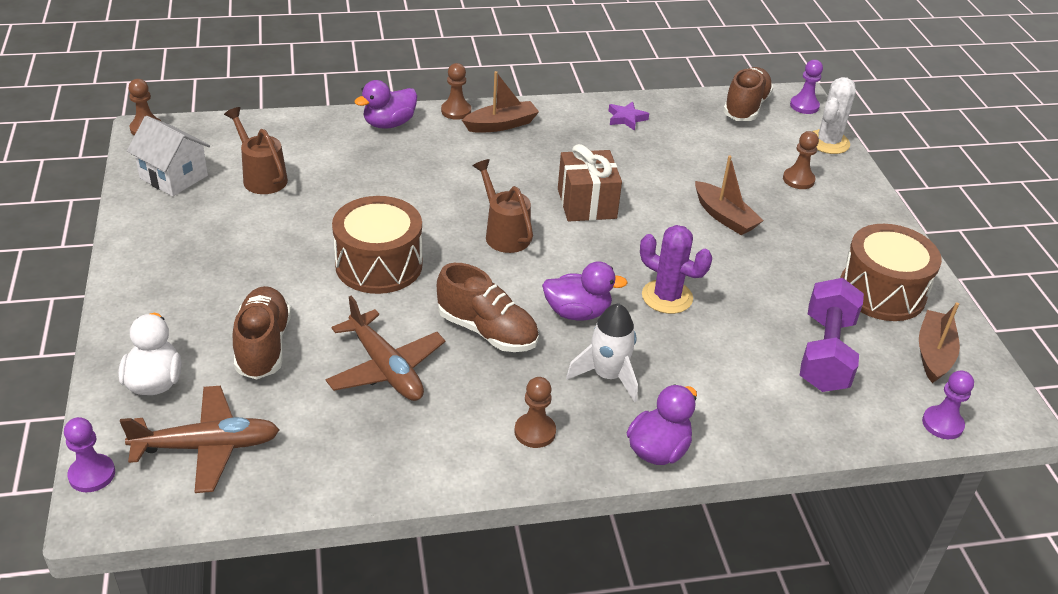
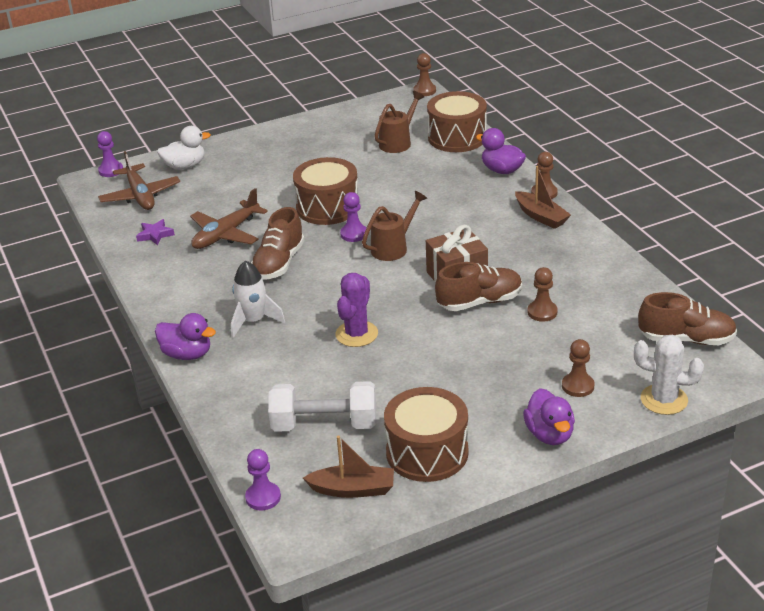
camera: 80 degrees right, 5 degrees down
(174, 177) = (377, 115): white house -> none
(263, 346) = (229, 189): brown shoe -> brown shoe (480, 302)
(288, 134) = (457, 137): none -> brown drum
(535, 432) = (188, 301): brown pawn -> brown pawn (542, 312)
(577, 312) = (317, 296): purple duck -> purple duck (549, 434)
(626, 118) = (604, 274): purple star -> purple star (155, 235)
(724, 217) = (485, 349): brown boat -> none
(804, 106) = (725, 377): purple pawn -> purple pawn (354, 234)
(825, 353) = (324, 424): purple dumbbell -> white dumbbell

